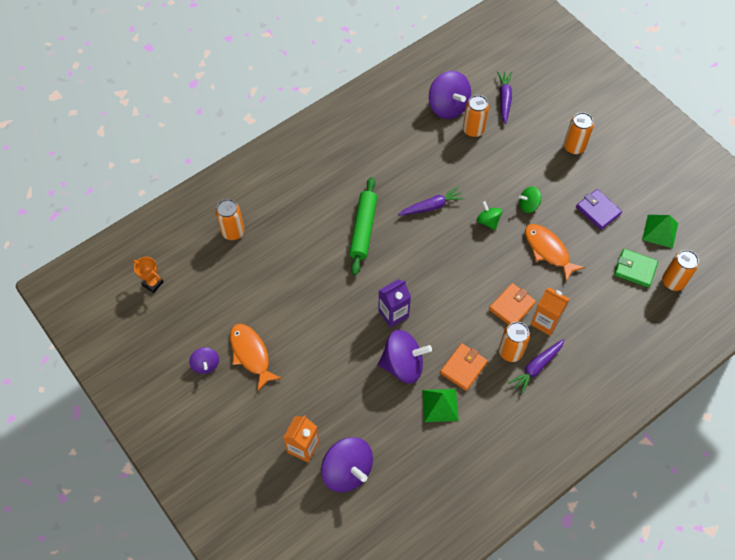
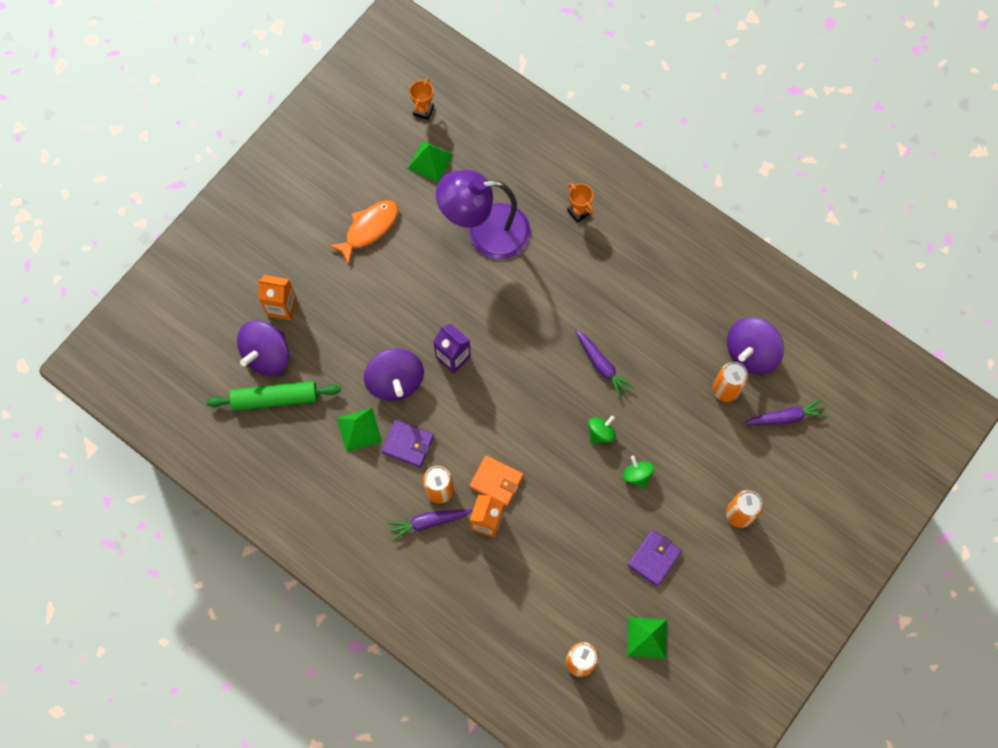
camera: 75 degrees right, 10 degrees up
(204, 289) = (430, 161): none -> green pyramid
(206, 364) = (346, 190): purple spinning top -> none
(233, 232) = (506, 168): orange can -> none
(287, 262) = (485, 232): none -> purple lamp
(292, 189) = (578, 212): none -> orange trophy
(363, 229) = (549, 299): green rolling pin -> green rolling pin (275, 398)
(463, 368) = (408, 444): orange wallet -> purple wallet
(536, 367) = (428, 522): purple carrot -> purple carrot turned 45 degrees counterclockwise
(548, 250) = (581, 509): orange fish -> none
(635, 269) = (584, 614): green wallet -> none

